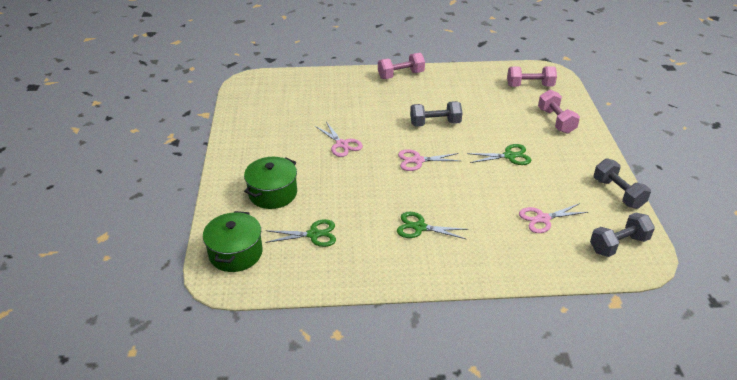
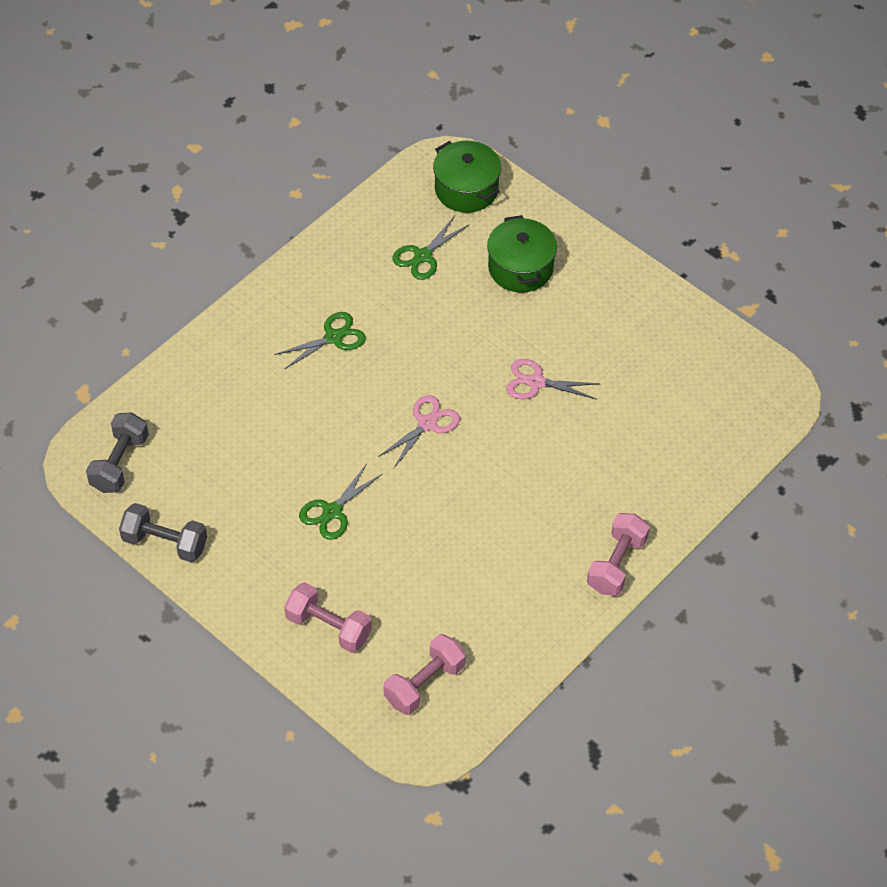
camera: 135 degrees right, 15 degrees up
(435, 123) = (471, 501): grey dumbbell -> none
(542, 219) = (220, 441): pink scissors -> none

